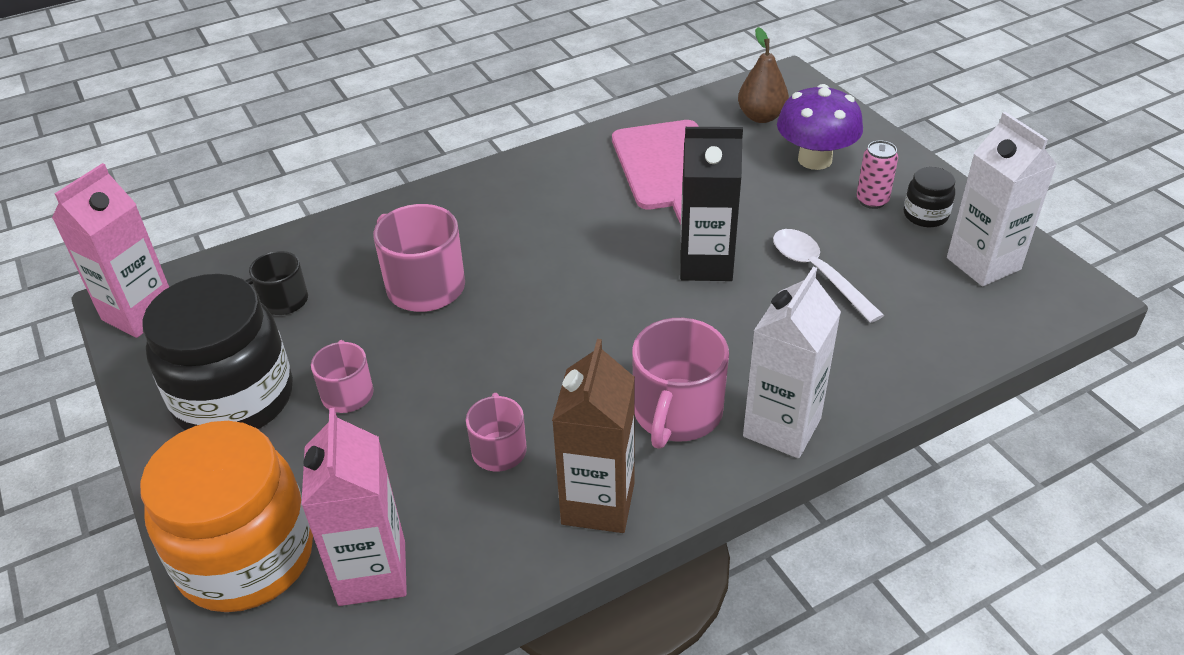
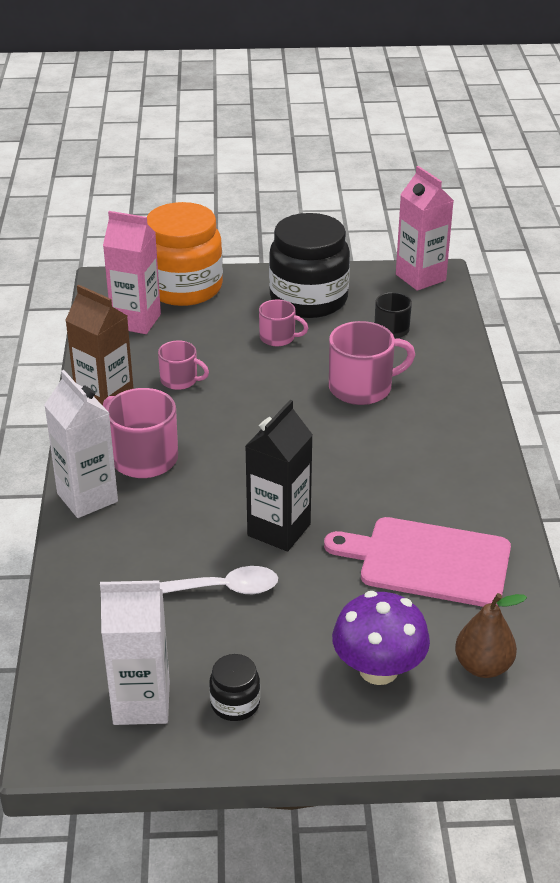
camera: 115 degrees right, 5 degrees down
(872, 201) = (284, 677): pink can -> none

